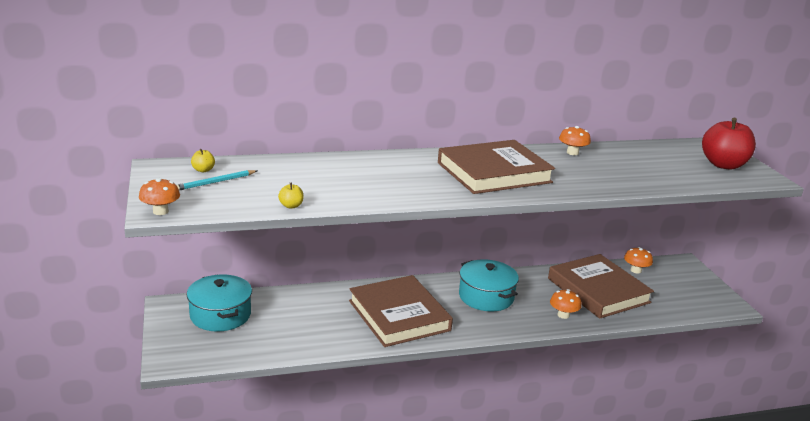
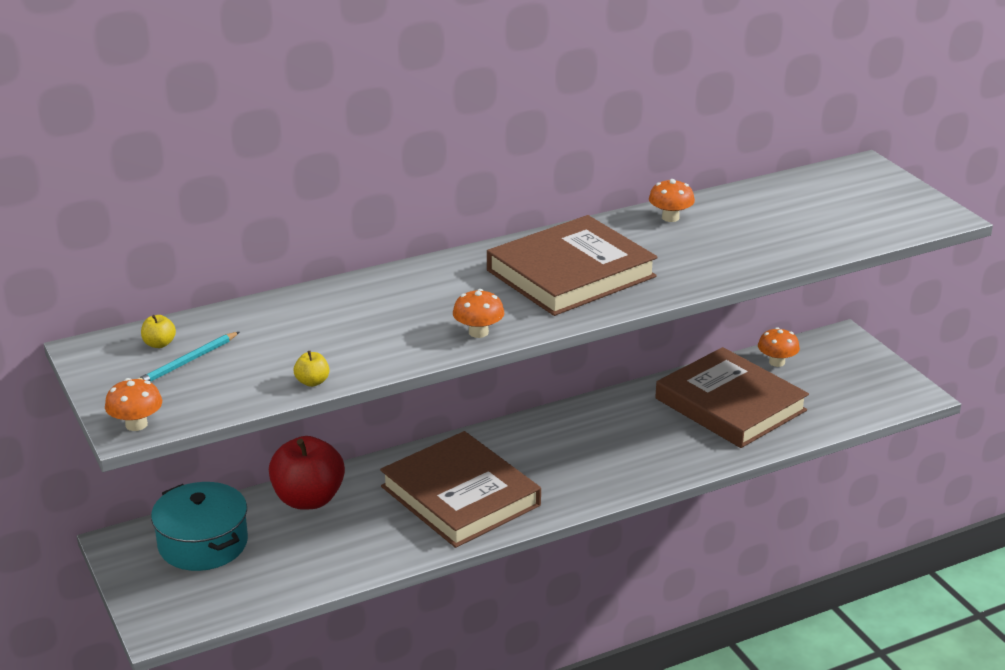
camera: 10 degrees left, 5 degrees up
(486, 297) = (575, 444): turquoise pot -> none
(563, 315) = (690, 452): orange mushroom -> orange mushroom (478, 332)
(723, 165) = (882, 202): red apple -> red apple (308, 499)

